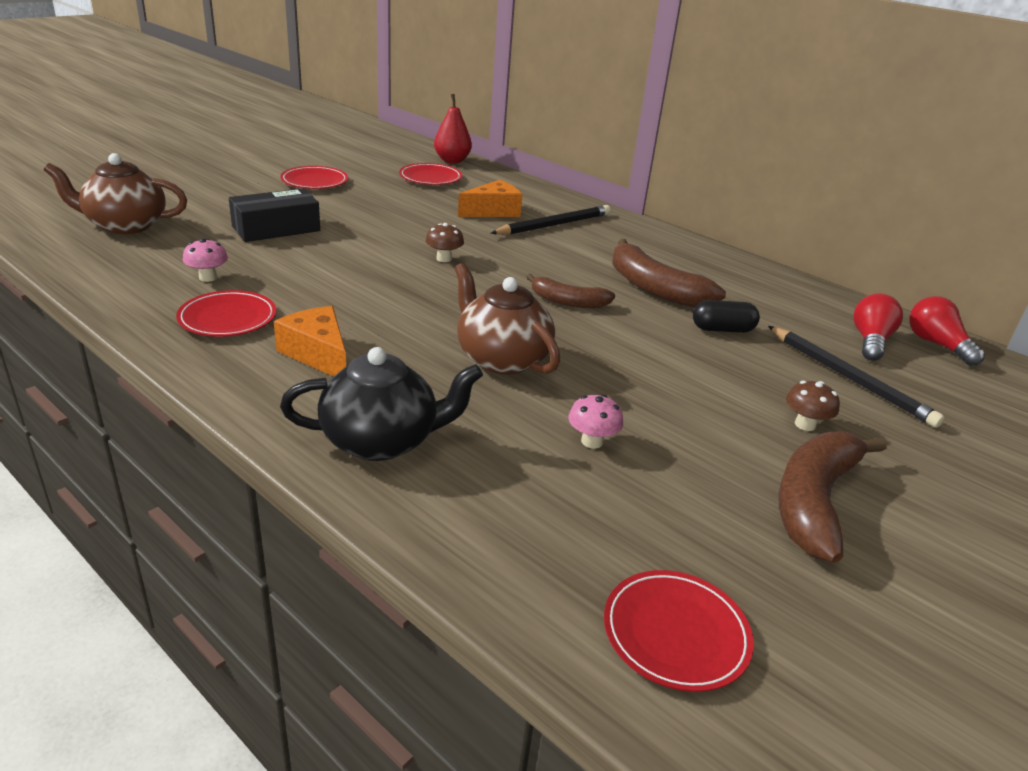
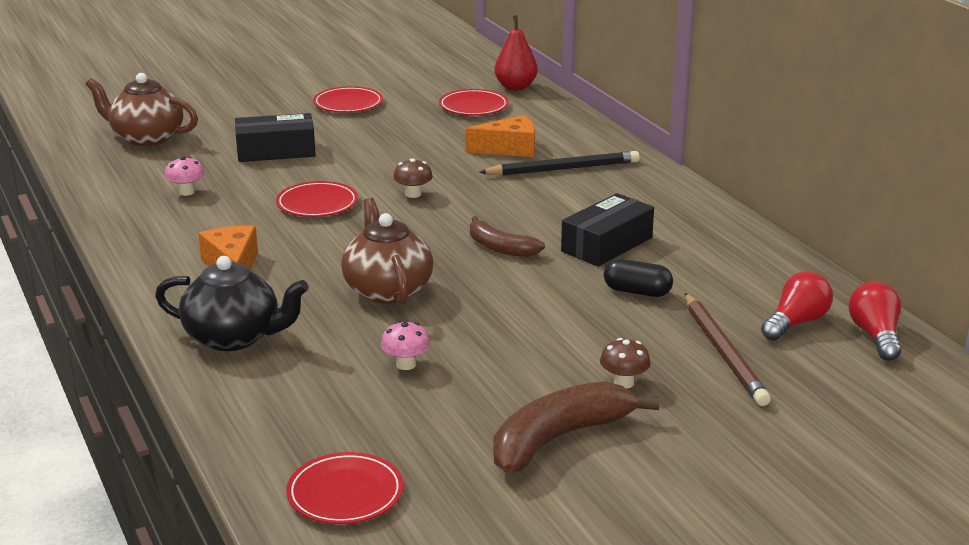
camera: 25 degrees right, 5 degrees down
(228, 318) = (180, 228): red plate -> red plate (317, 204)
(654, 288) = (607, 244): brown banana -> black box
(849, 378) = (724, 352): black pencil -> brown pencil

